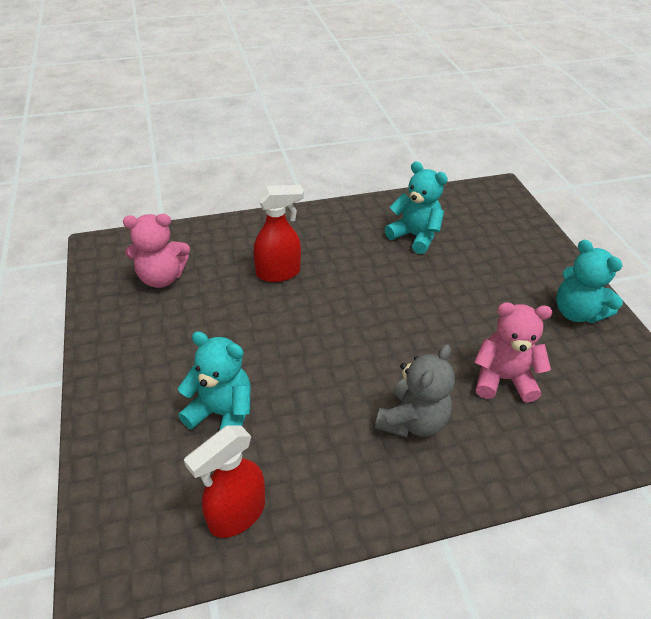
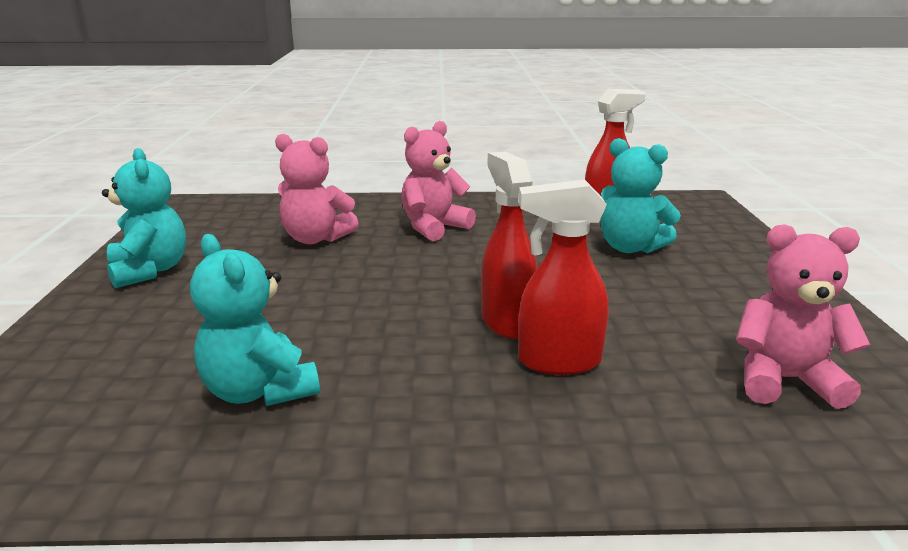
camera: 165 degrees left, 20 degrees down
(312, 299) = (507, 321): none -> red spray bottle
(412, 421) = (434, 227): grey teddy bear -> pink teddy bear

